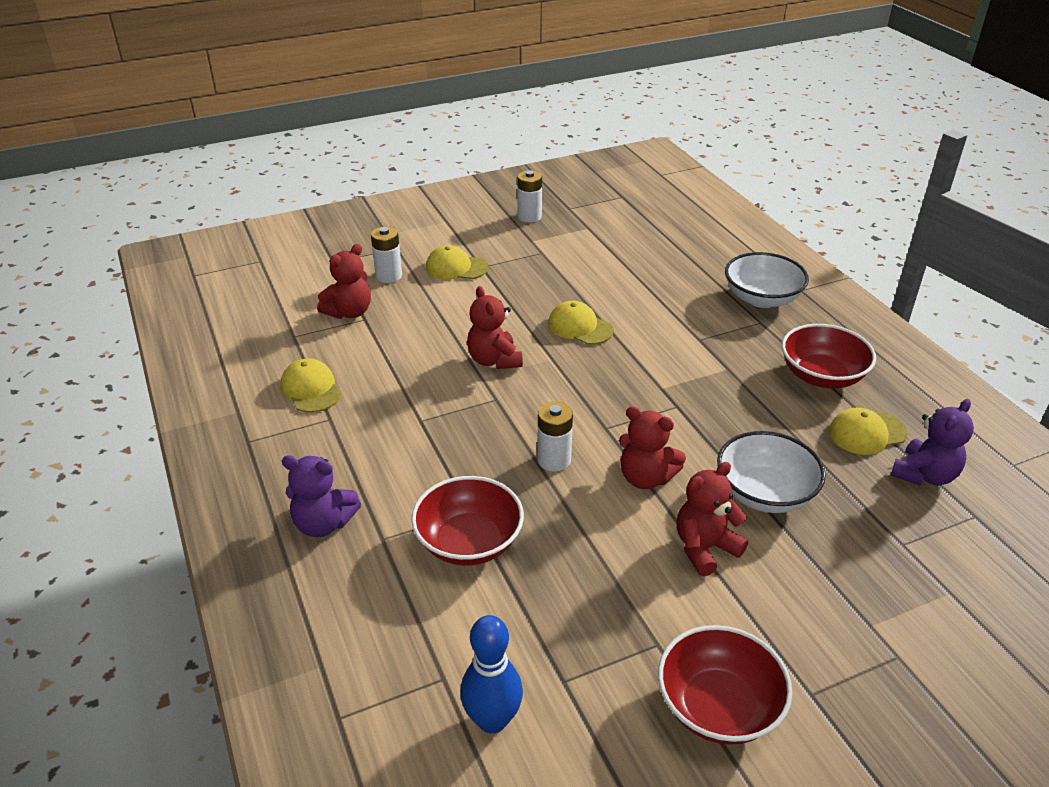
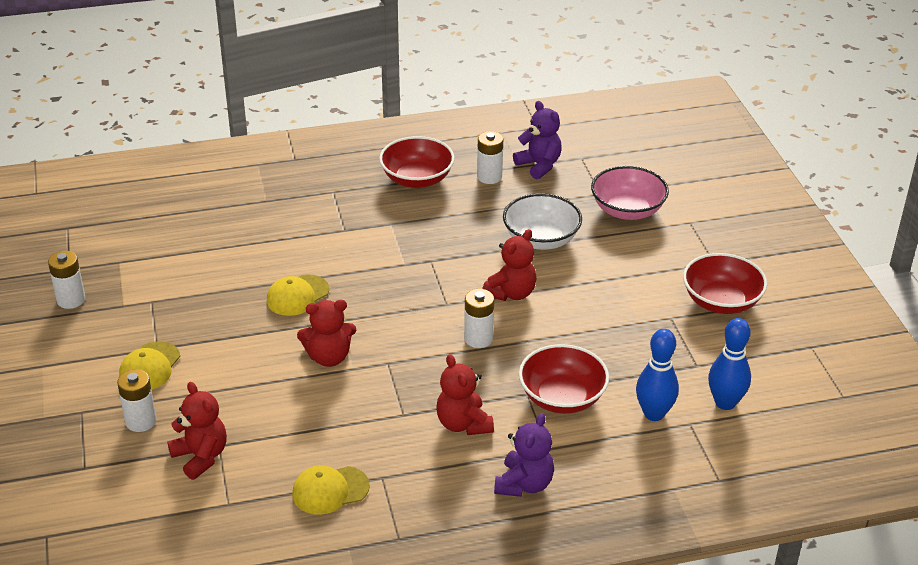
camera: 80 degrees left, 0 degrees up
(456, 636) = (654, 413): none -> blue bowling pin
(705, 548) = (589, 279): red teddy bear -> red teddy bear (463, 424)
(761, 298) = (298, 182): white bowl -> none
(867, 433) = (489, 177): yellow cap -> white battery
(881, 577) = (627, 210): none -> pink bowl

